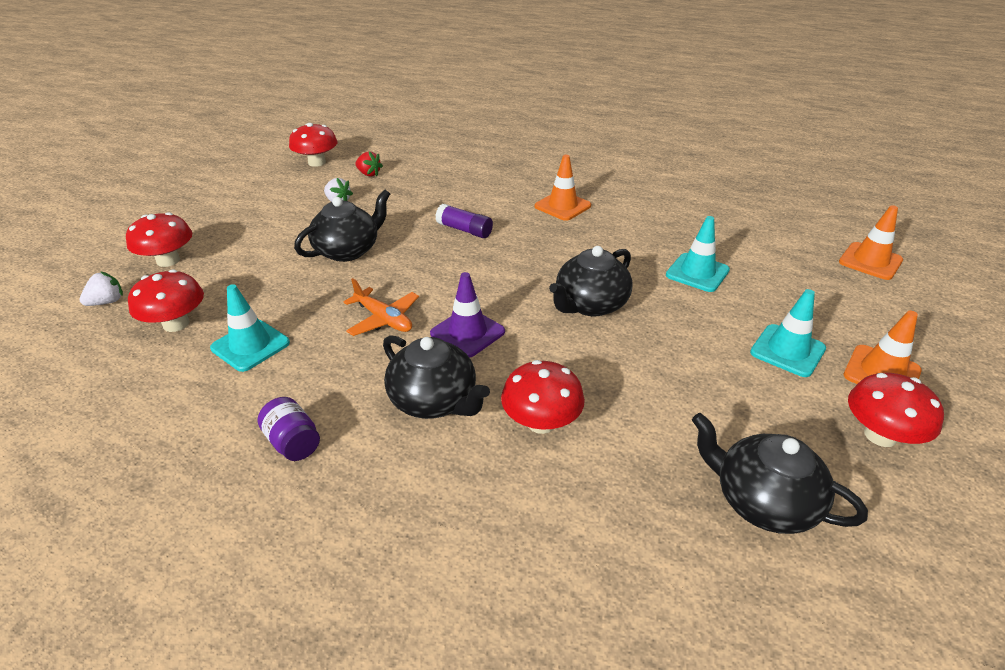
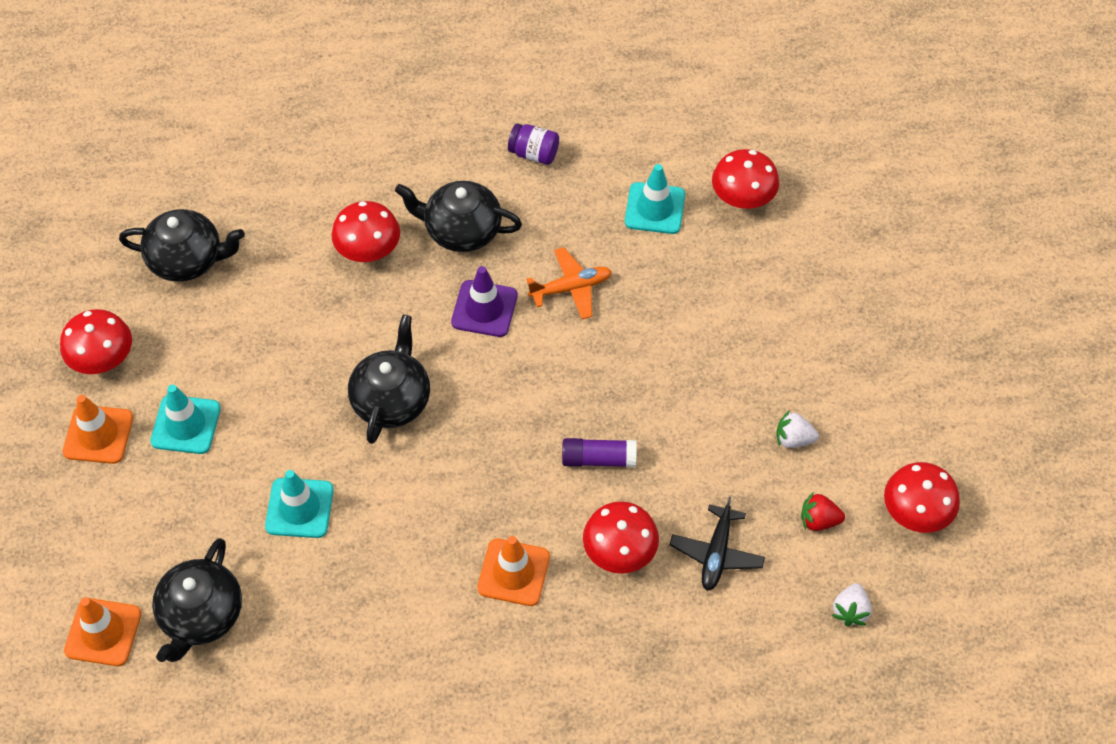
camera: 150 degrees right, 20 degrees up
(107, 302) = (833, 189): white strawberry -> white strawberry (850, 611)
(168, 260) = (852, 257): red mushroom -> red mushroom (619, 552)
(348, 250) = (693, 360): black teapot -> black teapot (201, 615)
(384, 319) = (571, 288): orange plane -> orange plane turned 150 degrees clockwise
(438, 180) = (716, 553): none -> black plane

